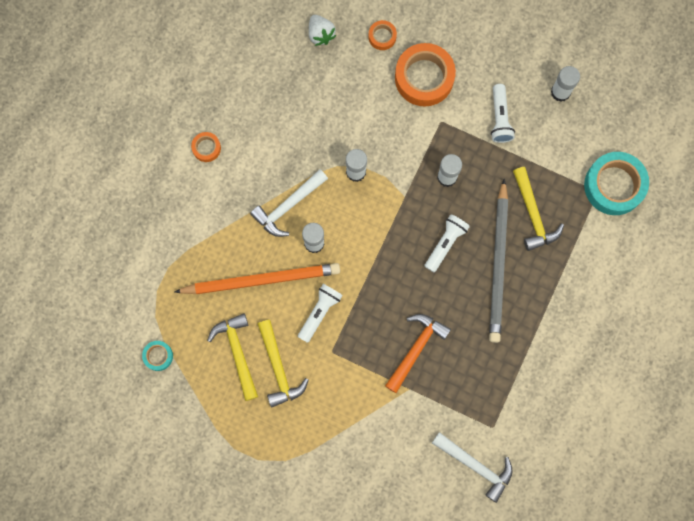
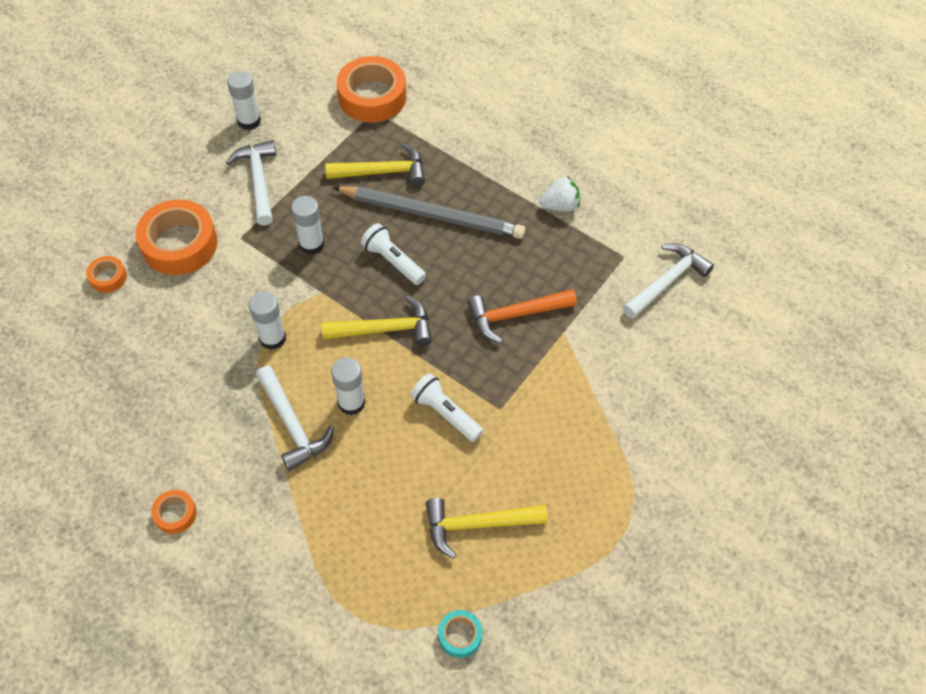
camera: 80 degrees left, 20 degrees down
(261, 280) = (383, 476): orange pencil -> none
(279, 368) = (509, 476): yellow hammer -> yellow hammer (385, 329)
(320, 34) = (74, 344): white strawberry -> white strawberry (560, 206)
(416, 349) = (515, 315): orange hammer -> orange hammer turned 60 degrees counterclockwise
(500, 118) = (258, 181): white flashlight -> white hammer
(614, 186) = (372, 97): turquoise tape -> orange tape

